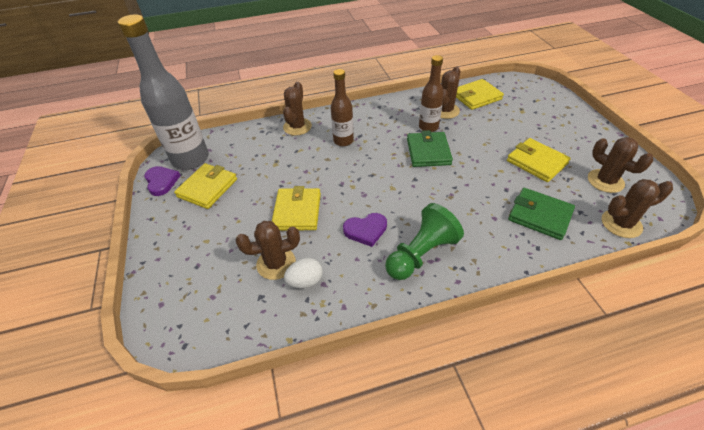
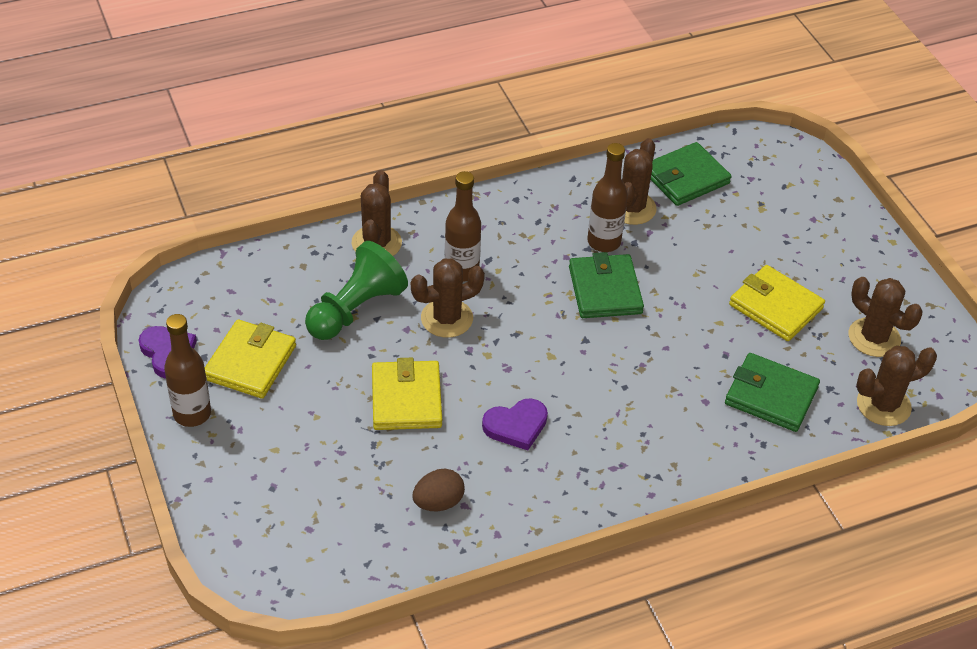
camera: 10 degrees left, 0 degrees up
(162, 217) = (192, 414): none -> brown bottle
(190, 159) = (204, 310): grey bottle -> none
(276, 263) = (390, 479): brown cactus -> brown cactus (447, 318)
(305, 281) = (438, 502): white egg -> brown egg
(421, 254) = (599, 458): green pawn -> green pawn (356, 309)
(476, 97) = (685, 178): yellow wallet -> green wallet

